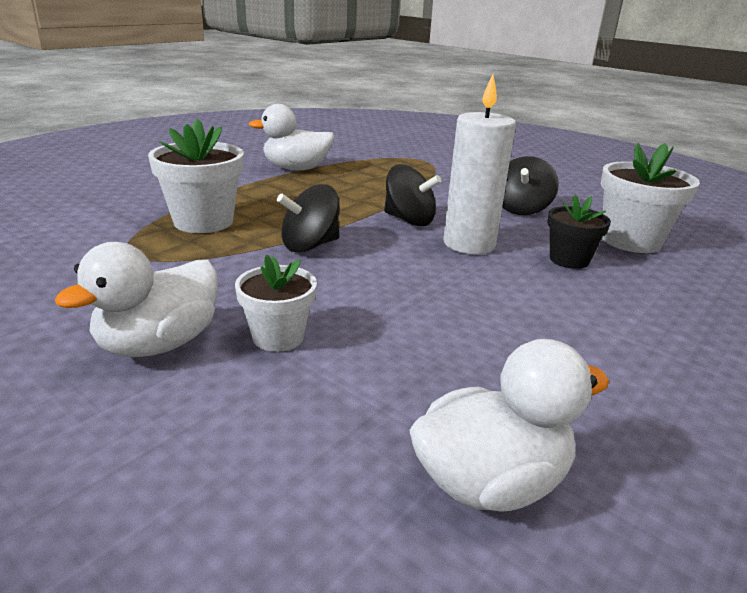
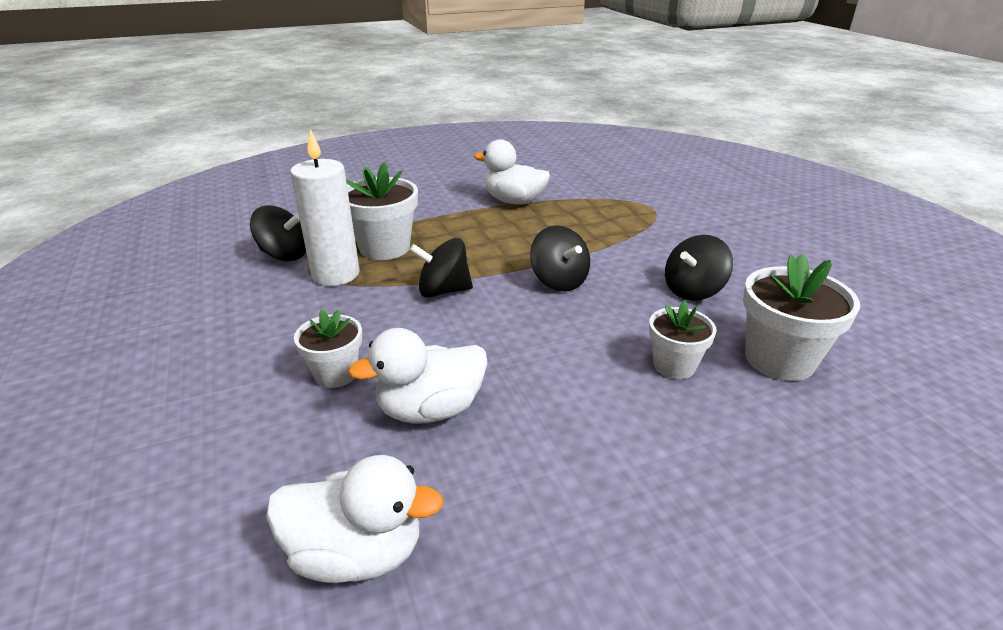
camera: 30 degrees right, 5 degrees up
(84, 246) = (284, 255): none -> black spinning top
(159, 344) = (256, 356): white duck -> white duck (430, 409)
(469, 244) = (588, 321): white candle -> white candle (335, 274)
(569, 260) = (674, 365): black flower pot -> white flower pot

